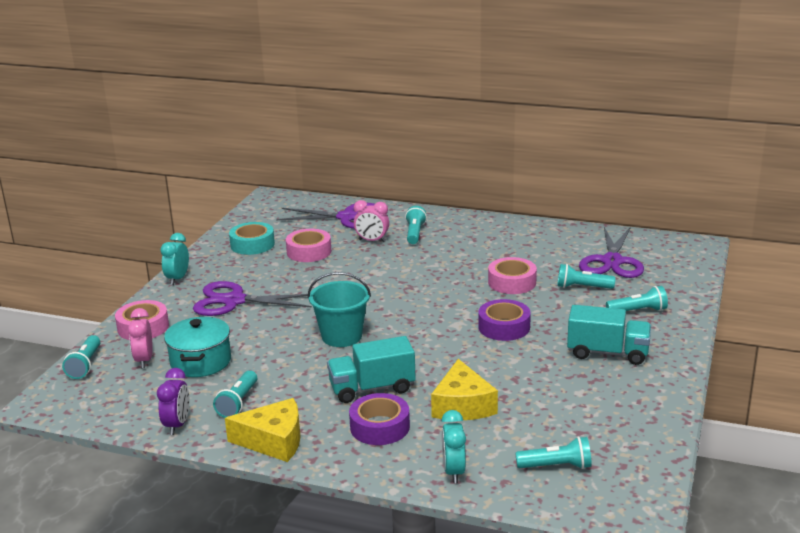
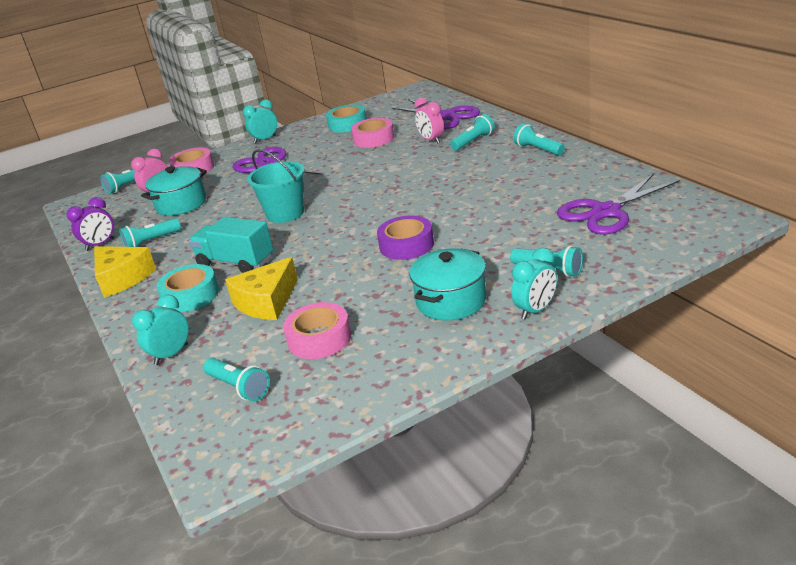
camera: 45 degrees right, 5 degrees up
(380, 427) = (190, 295): purple tape -> turquoise tape
(512, 282) = (479, 206): pink tape -> pink tape (319, 338)
(582, 287) = (534, 229): turquoise flashlight -> turquoise flashlight (538, 149)
(607, 353) = (451, 301): turquoise truck -> turquoise pot
(672, 338) = (535, 310): none -> turquoise clock

